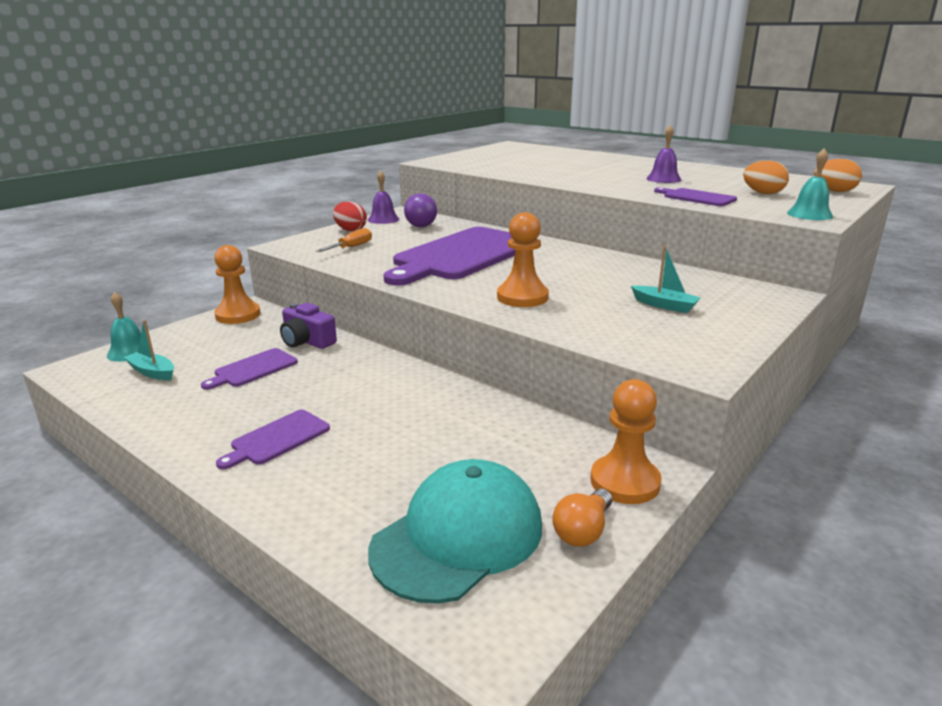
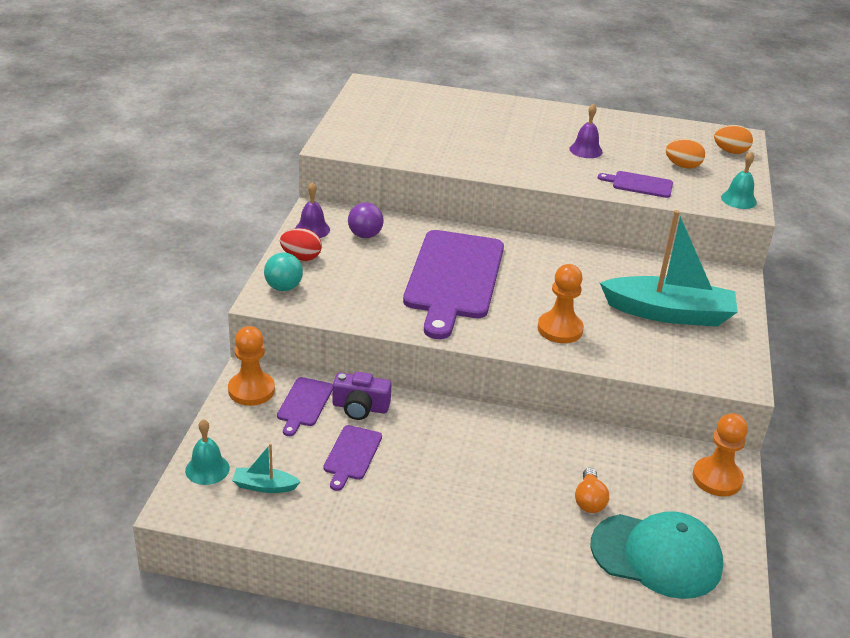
camera: 30 degrees left, 10 degrees up
(277, 439) = (458, 520): purple cutting board -> purple cutting board (304, 404)
(310, 241) = (283, 287): none -> turquoise ball
(351, 247) = (337, 289): orange screwdriver -> none
(458, 537) = (656, 555): turquoise cap -> turquoise cap turned 90 degrees clockwise
(583, 531) = (721, 525): orange light bulb -> orange light bulb (589, 500)
(664, 305) = (668, 313): turquoise boat -> turquoise boat, size x2.32

